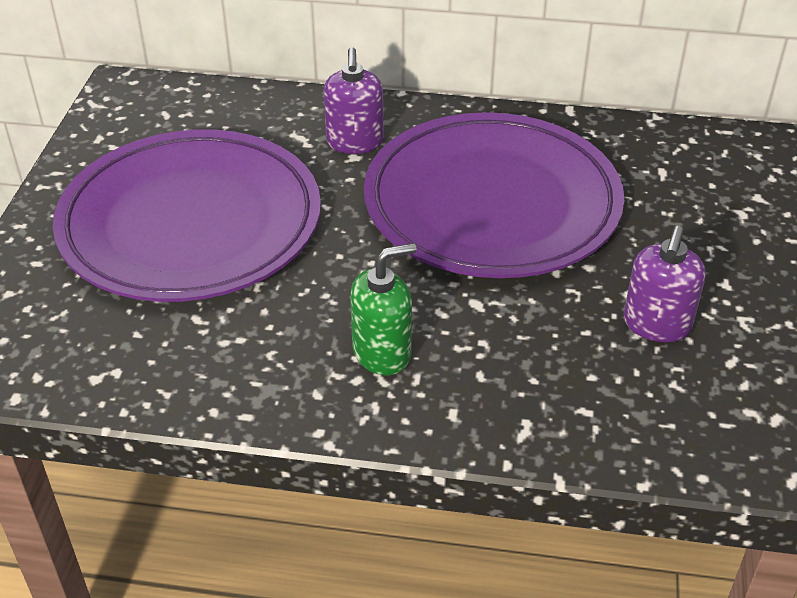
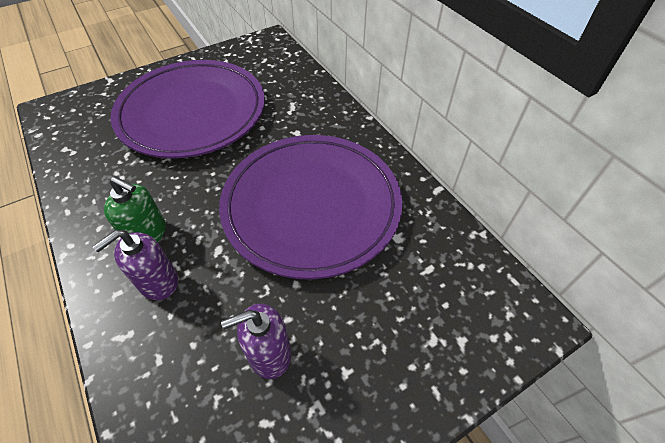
camera: 50 degrees right, 10 degrees up
(355, 142) = (308, 126): purple soap dispenser -> purple soap dispenser (158, 282)

